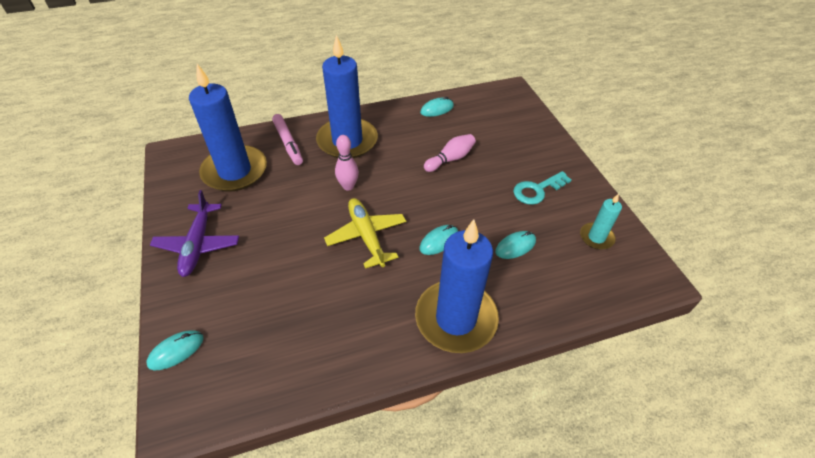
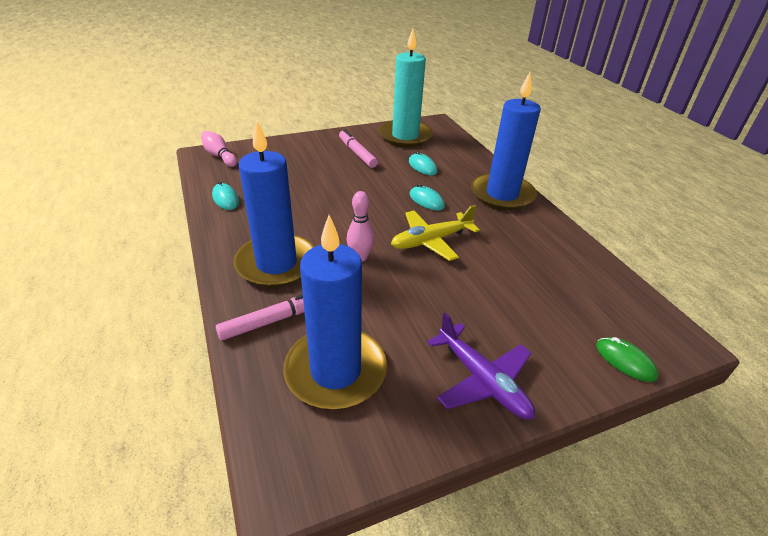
camera: 95 degrees left, 10 degrees down
(176, 351) = (625, 361): turquoise mouse -> green mouse
(198, 244) = (482, 380): purple plane -> purple plane turned 60 degrees clockwise
(450, 159) = (315, 192): pink bowling pin -> pink bowling pin (219, 156)
(537, 190) = (357, 153): turquoise key -> pink marker
(596, 237) = (405, 136): turquoise candle -> turquoise candle, size x2.10

